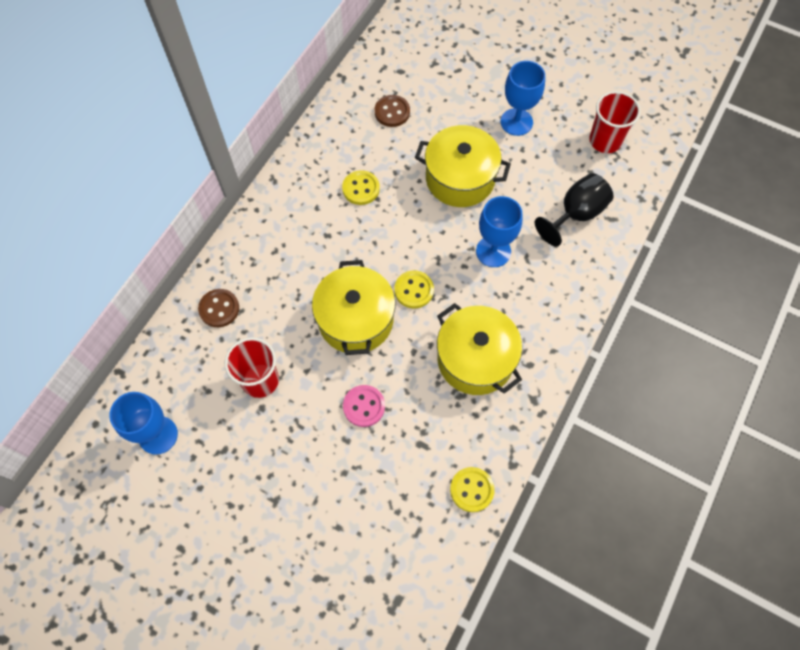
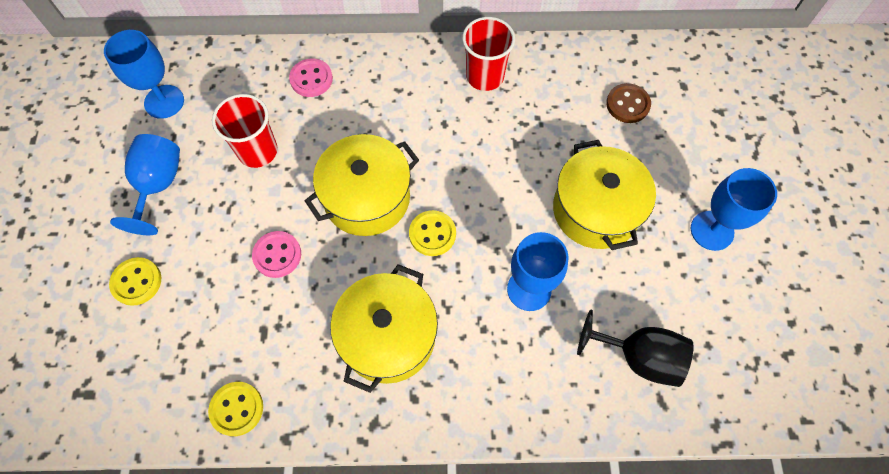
camera: 60 degrees right, 0 degrees up
(219, 309) = (311, 79): brown button -> pink button
(241, 473) = (158, 185): none -> blue goblet
(361, 188) = (516, 124): yellow button -> yellow button (136, 282)
(605, 141) = (764, 342): red cup -> red cup (485, 76)

